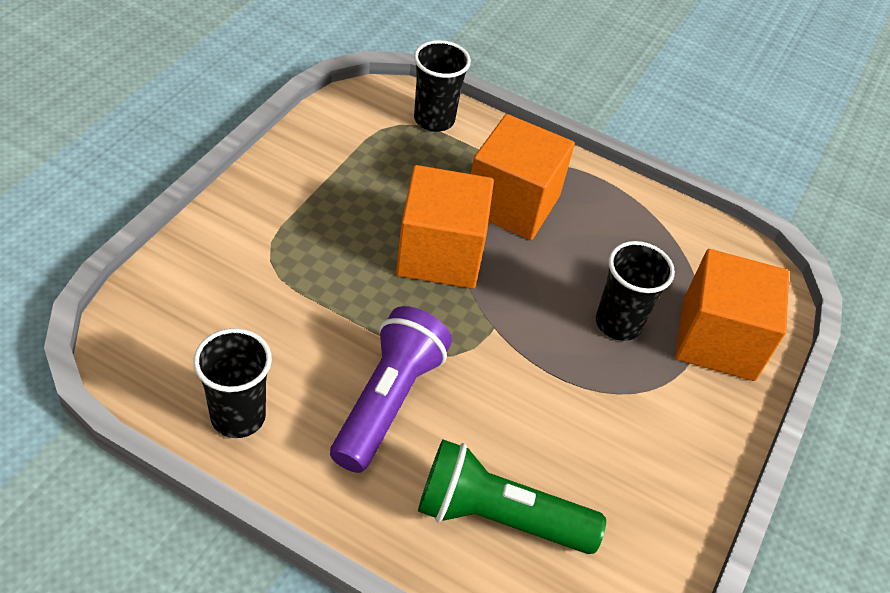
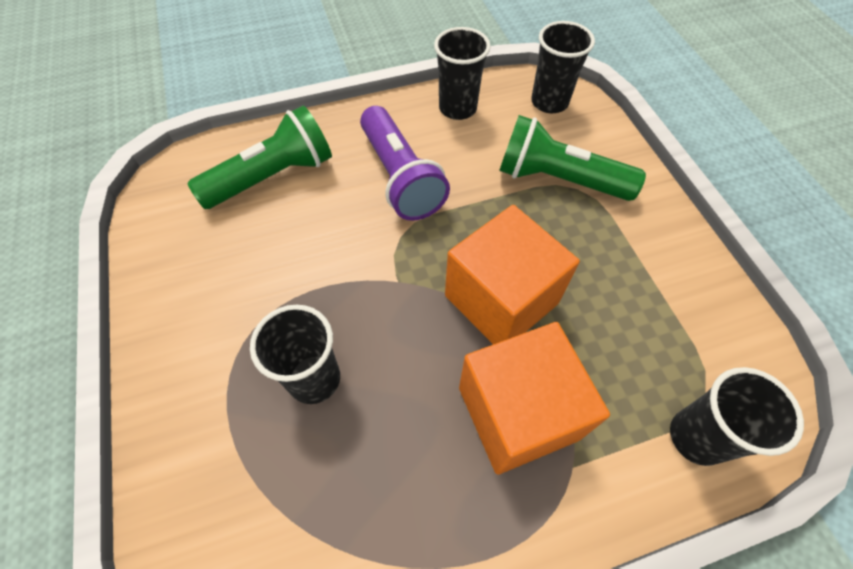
camera: 140 degrees right, 10 degrees up
(154, 338) = (549, 102): none -> black cup
(271, 277) = (558, 179): none -> green flashlight
(718, 339) = (215, 454): orange cube -> none

